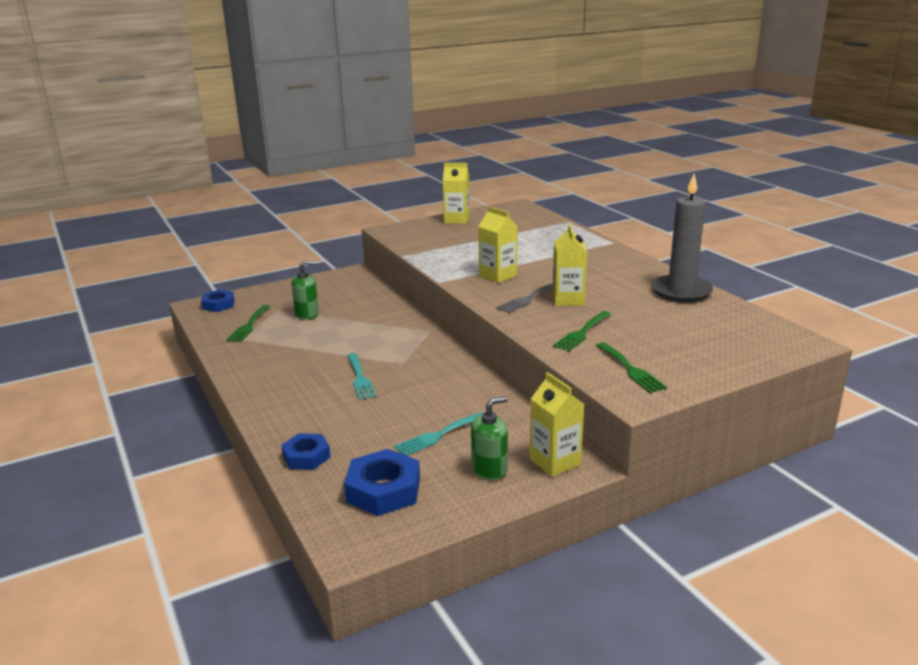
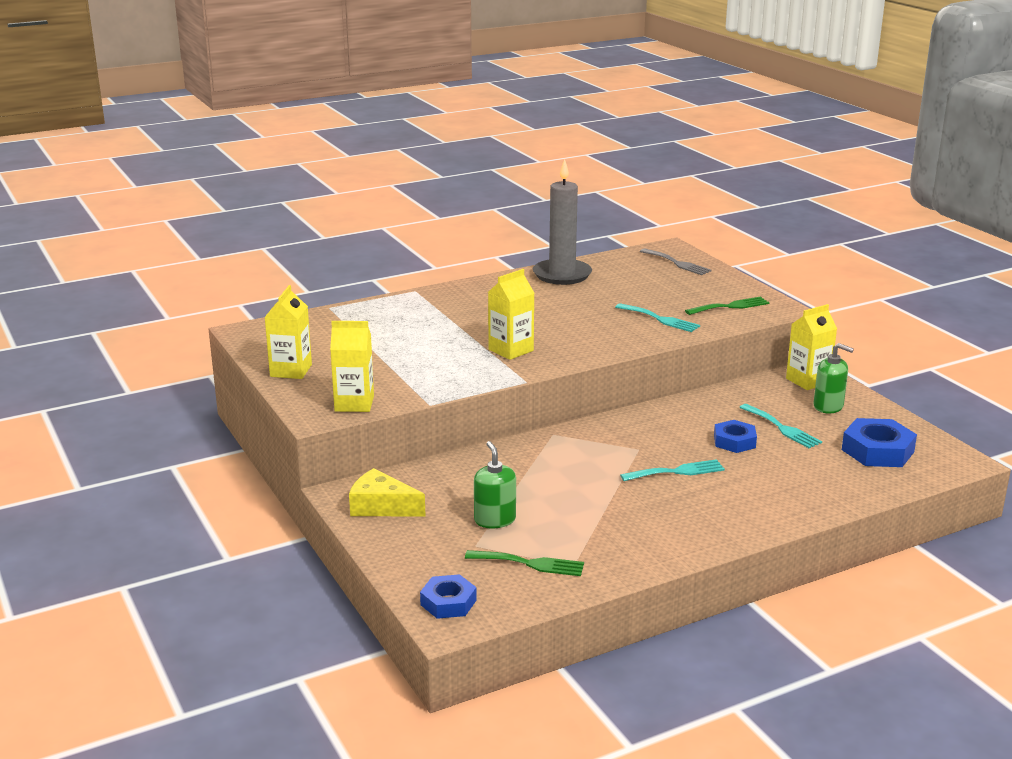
camera: 90 degrees left, 0 degrees up
(306, 456) = (840, 491): blue nut -> blue nut (734, 441)
(334, 283) = (381, 506): none -> yellow cheese
(489, 469) = (828, 406): green soap dispenser -> green soap dispenser turned 150 degrees clockwise
(528, 299) = (578, 337): grey fork -> grey fork (677, 263)
(568, 300) = (581, 320): yellow carton -> yellow carton (354, 403)
(582, 333) = (660, 319): green fork -> turquoise fork

